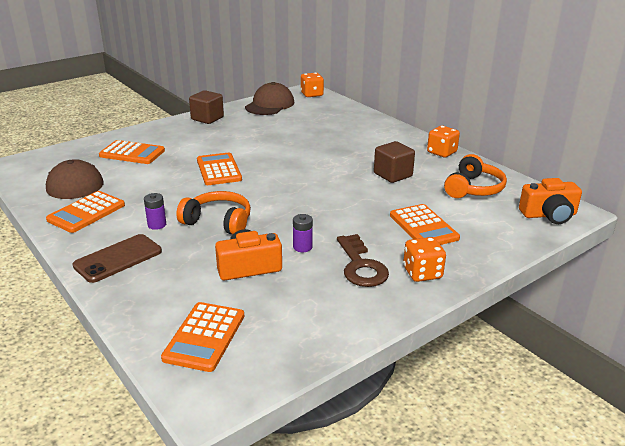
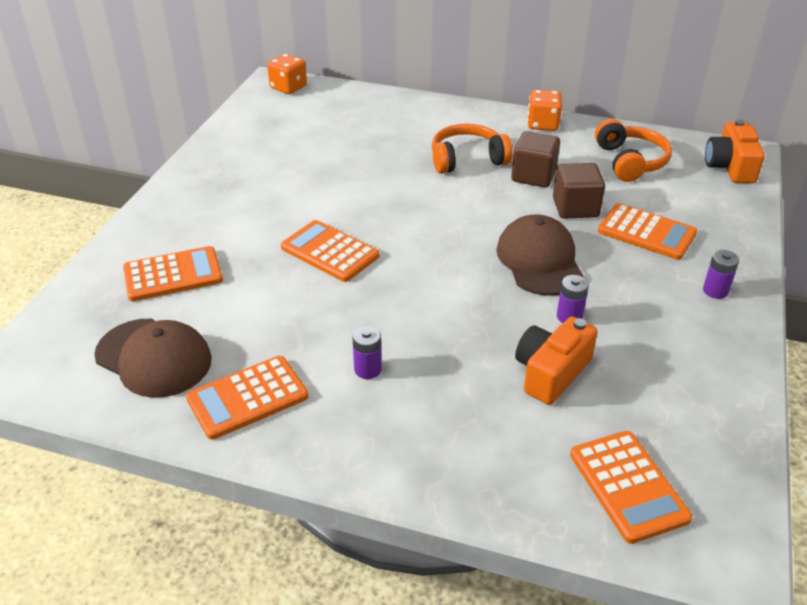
camera: 35 degrees left, 10 degrees up
(86, 212) = (247, 398): orange calculator -> orange calculator turned 60 degrees clockwise
(118, 258) = (390, 442): brown phone -> none
(207, 118) = (200, 175): brown cube -> brown cube (575, 207)
(218, 222) = (435, 328): orange headphones -> orange headphones (467, 159)
(270, 105) = (256, 123): brown cap -> brown cap (539, 260)
(361, 266) = (654, 311): brown key -> none
(422, 273) = (715, 291): orange dice -> purple battery
(549, 215) = (730, 167): orange camera -> orange camera turned 135 degrees clockwise

